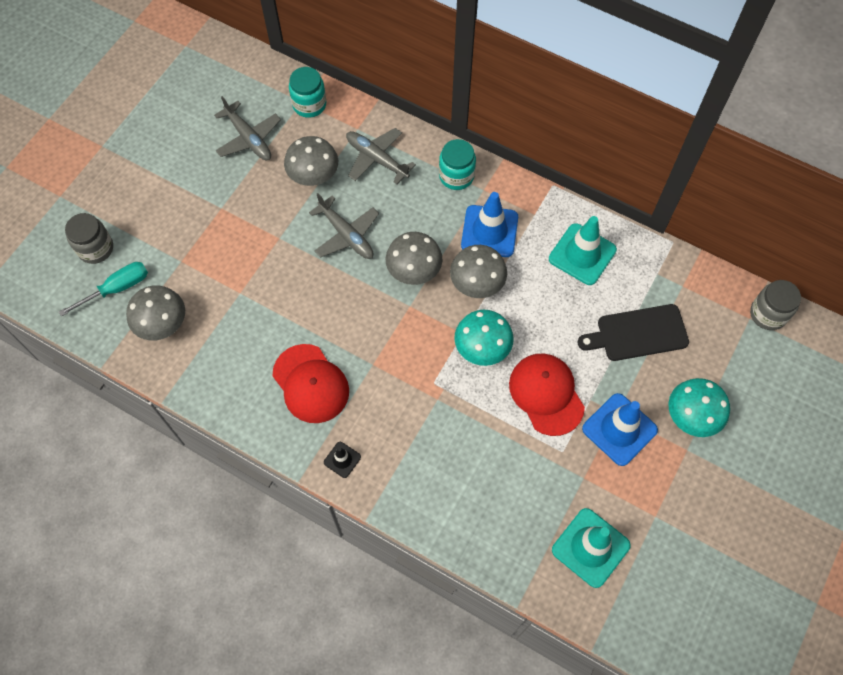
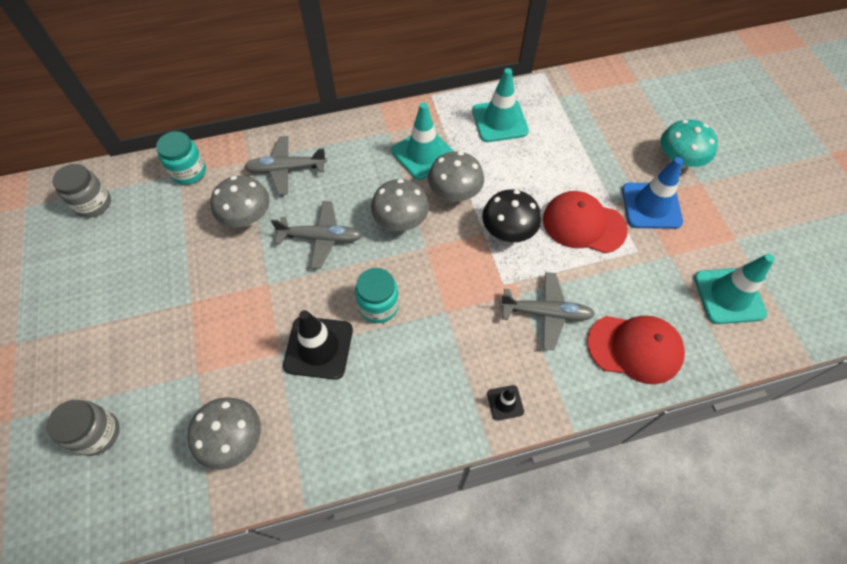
camera: 45 degrees left, 5 degrees down
(116, 288) = (156, 449): turquoise screwdriver -> none
(248, 138) = (160, 232): grey plane -> grey plane (545, 313)
(266, 312) = (318, 347): none -> black traffic cone
(311, 384) = (416, 369): red cap -> red cap (635, 348)
(456, 176) = (359, 137): turquoise jar -> turquoise jar (378, 306)
(482, 348) = (508, 231): turquoise mushroom -> black mushroom
(489, 231) = (423, 154): blue traffic cone -> turquoise traffic cone
(638, 333) = (589, 140): black cutting board -> none
(768, 314) = (642, 70): grey jar -> grey jar (93, 204)

